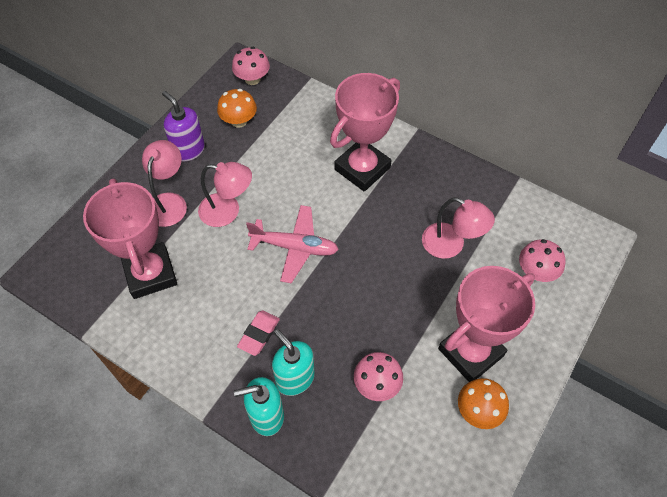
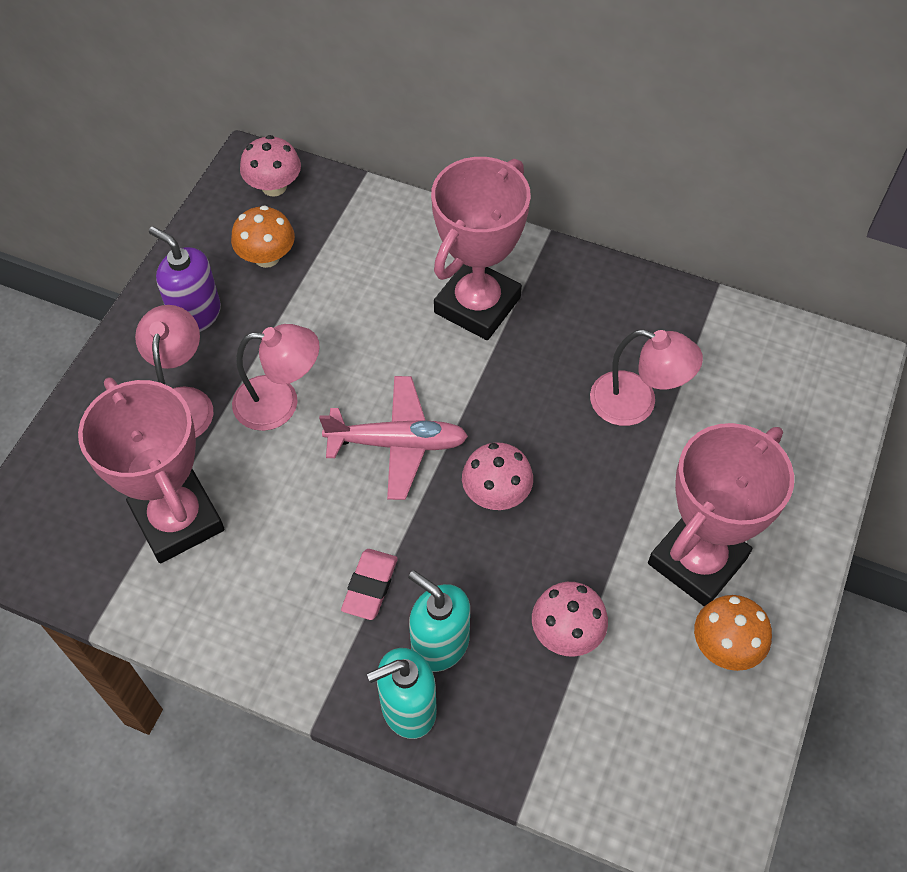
camera: 10 degrees left, 0 degrees up
(536, 271) = (771, 424): pink mushroom -> pink mushroom (496, 493)

